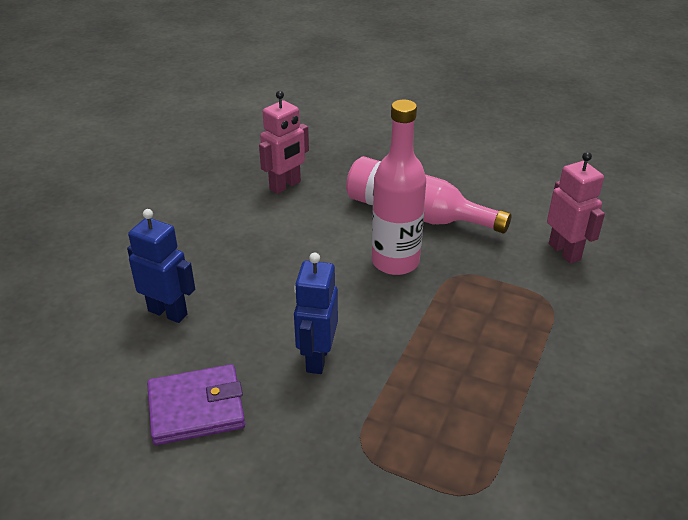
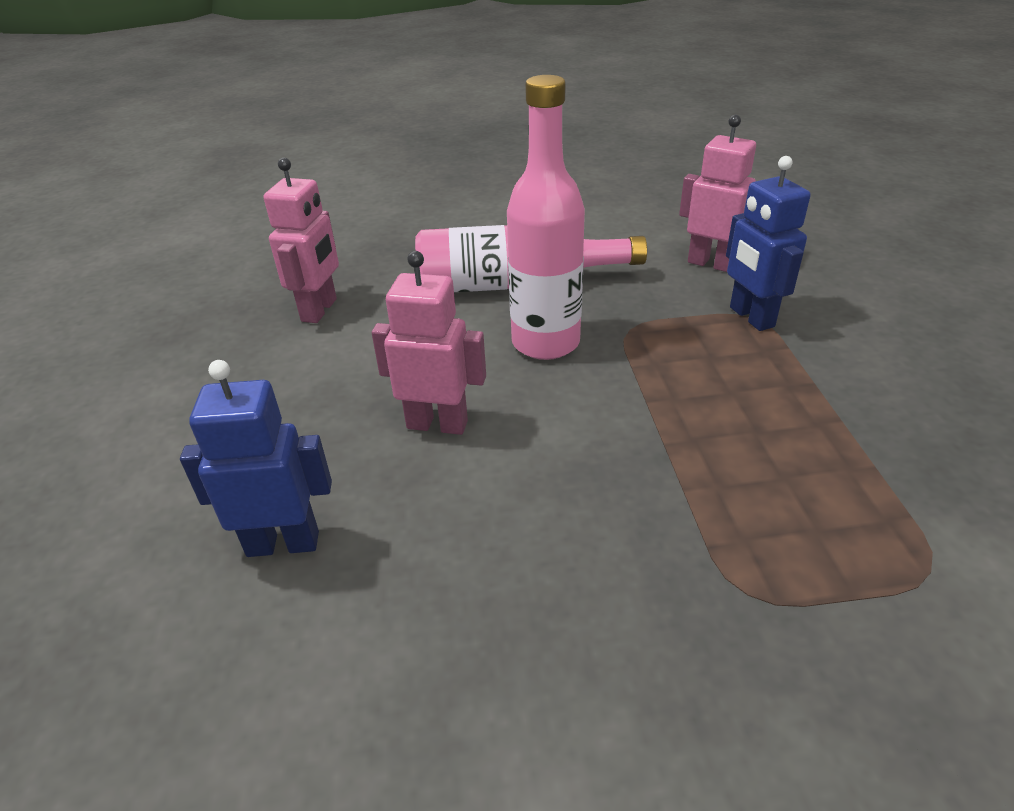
camera: 30 degrees left, 0 degrees up
(196, 408) = (459, 670): purple wallet -> none
(289, 285) = (437, 424): none -> pink robot
(317, 358) = (566, 501): blue robot -> blue robot (751, 317)

